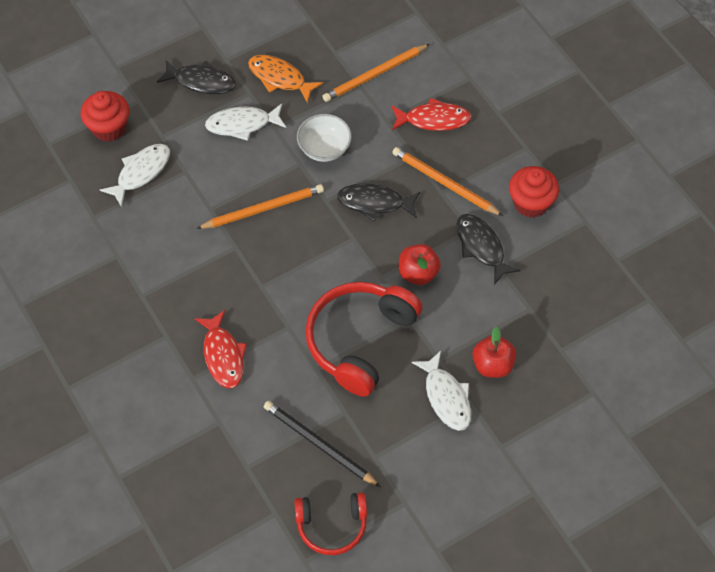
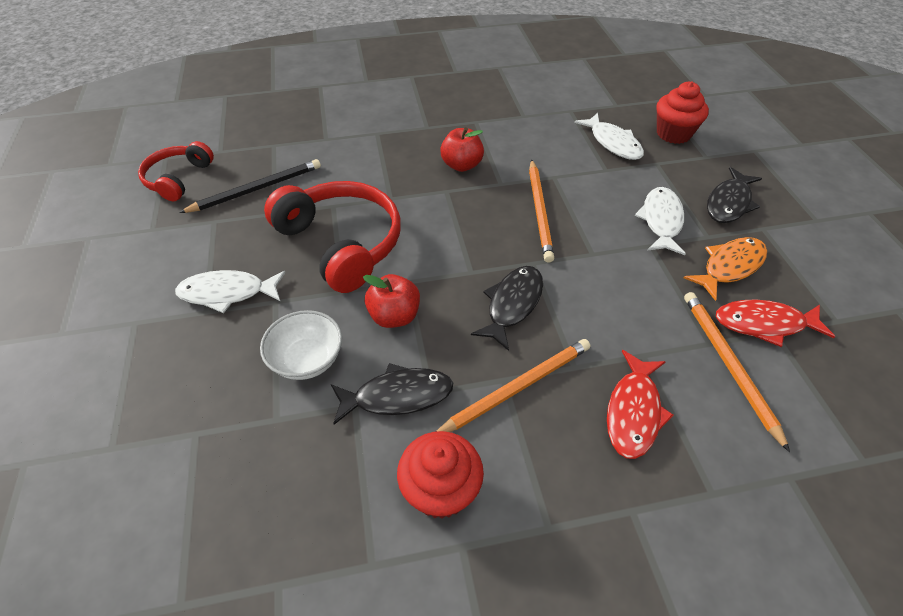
camera: 110 degrees right, 10 degrees down
(223, 355) = (387, 153): red fish -> red fish (764, 324)
(324, 148) = (609, 280): white bowl -> white bowl (307, 360)
(492, 365) = (231, 349): red apple -> red apple (461, 165)

